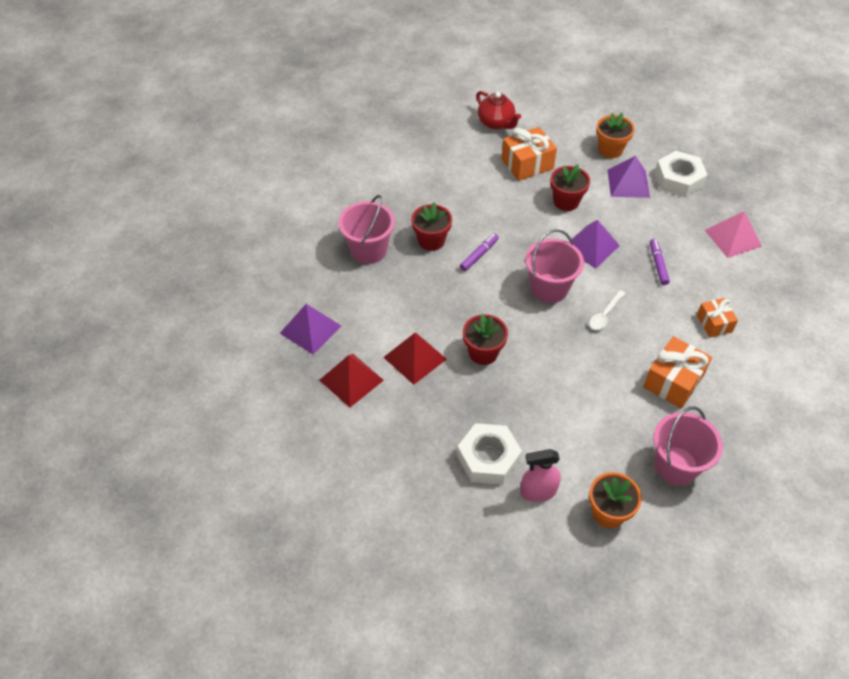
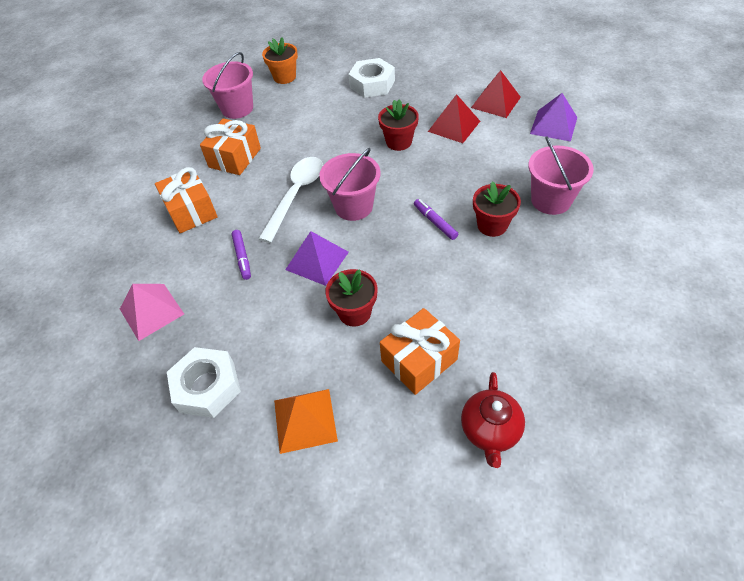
camera: 170 degrees right, 0 degrees up
(479, 255) = (435, 222): purple marker -> purple marker turned 120 degrees clockwise
(496, 123) = (490, 431): red teapot -> red teapot turned 120 degrees counterclockwise
(538, 491) = (333, 76): pink spray bottle -> none
(605, 315) = (296, 195): white spoon -> white spoon, size x1.92
(610, 150) = (305, 420): orange flower pot -> orange pyramid
(628, 183) = (277, 362): purple pyramid -> none
(714, 323) = (191, 211): orange gift -> orange gift, size x1.60

